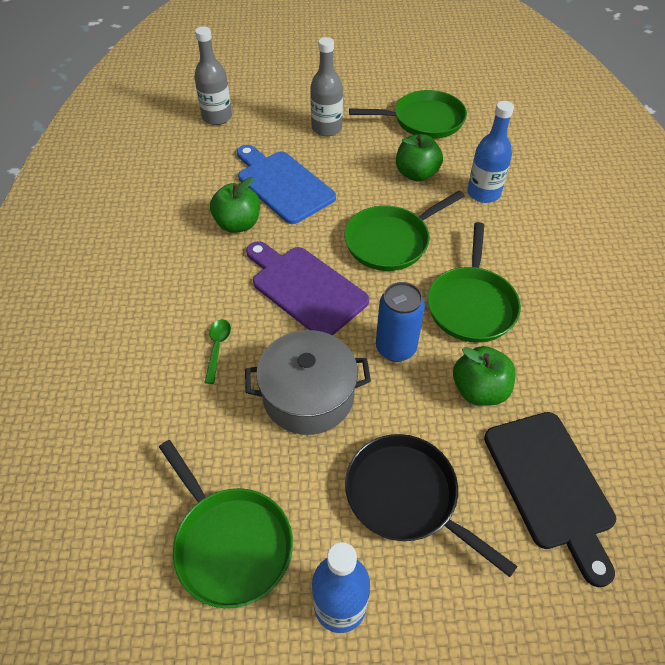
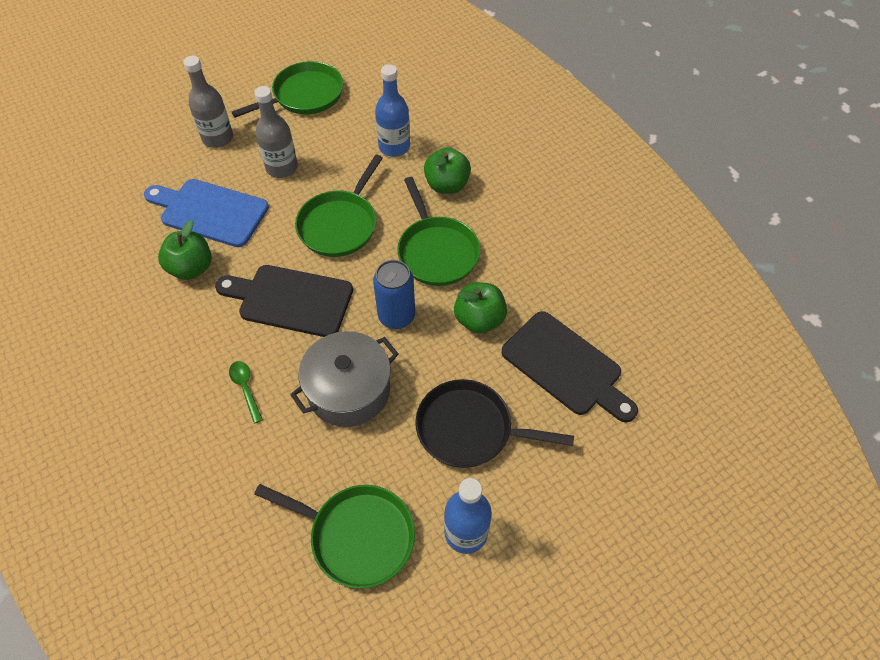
camera: 30 degrees left, 5 degrees up
(217, 117) = (99, 168): grey bottle -> grey bottle (282, 168)
(305, 288) = (290, 300): purple cutting board -> black cutting board
(416, 174) = (327, 151): green apple -> green apple (447, 185)

